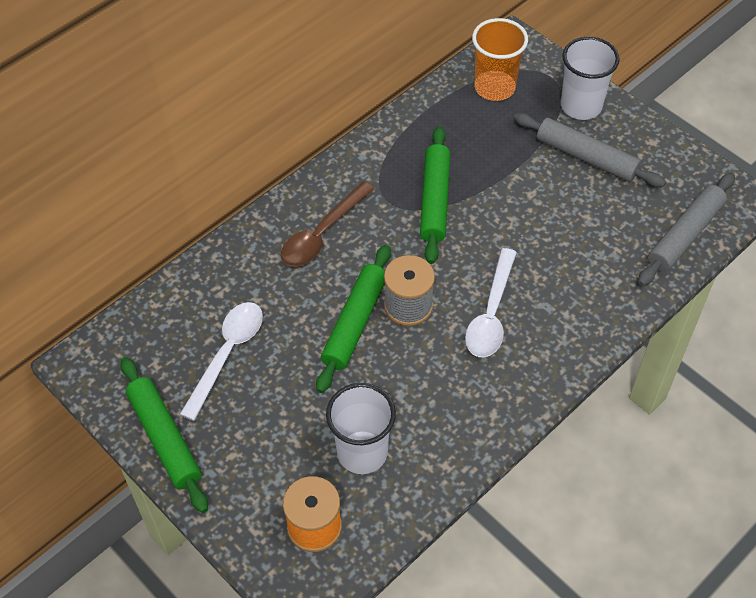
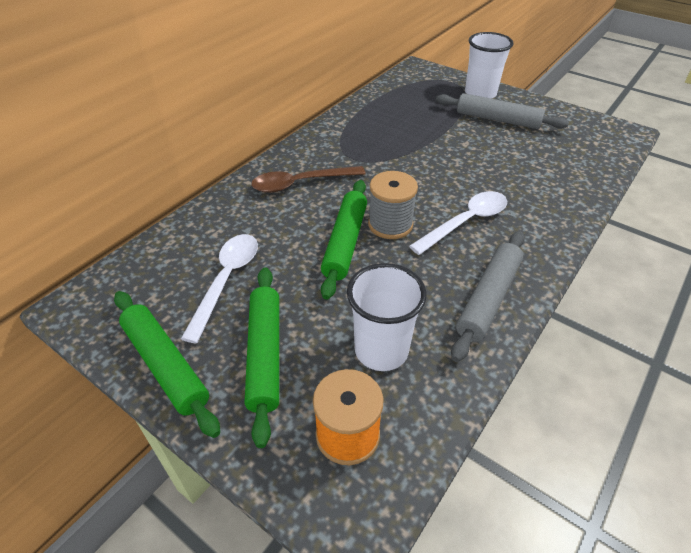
camera: 10 degrees left, 10 degrees down
(322, 233) = (301, 183): brown spoon -> brown spoon turned 45 degrees clockwise
(434, 200) = (390, 154): green rolling pin -> green rolling pin (265, 354)
(491, 313) = (465, 222): white spoon -> white spoon turned 135 degrees counterclockwise
(494, 87) = (413, 89): orange cup -> none
(685, 235) = (597, 156): grey rolling pin -> grey rolling pin (488, 299)

